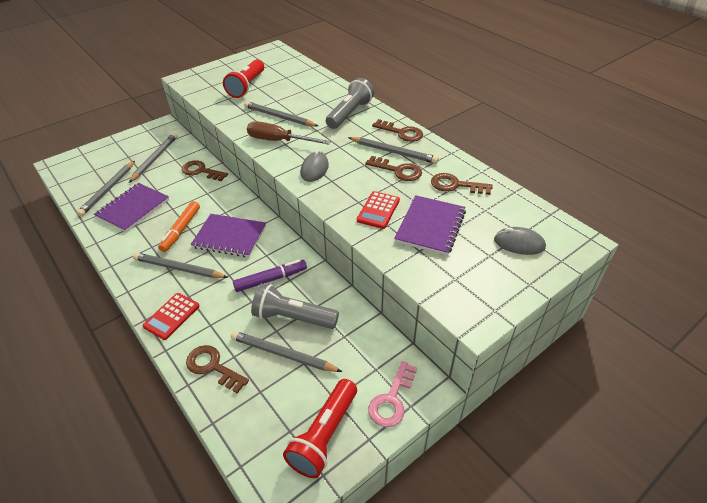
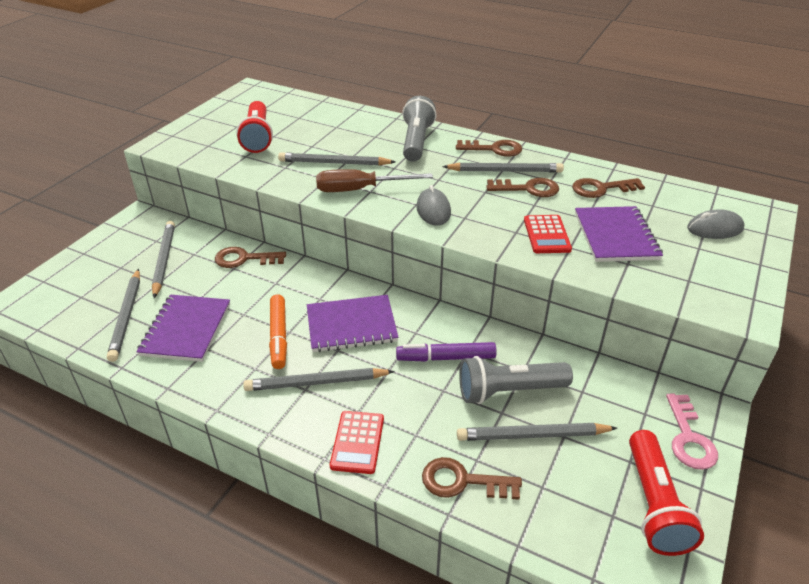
camera: 25 degrees left, 5 degrees down
(271, 279) = (446, 358): purple marker -> purple marker turned 135 degrees counterclockwise

